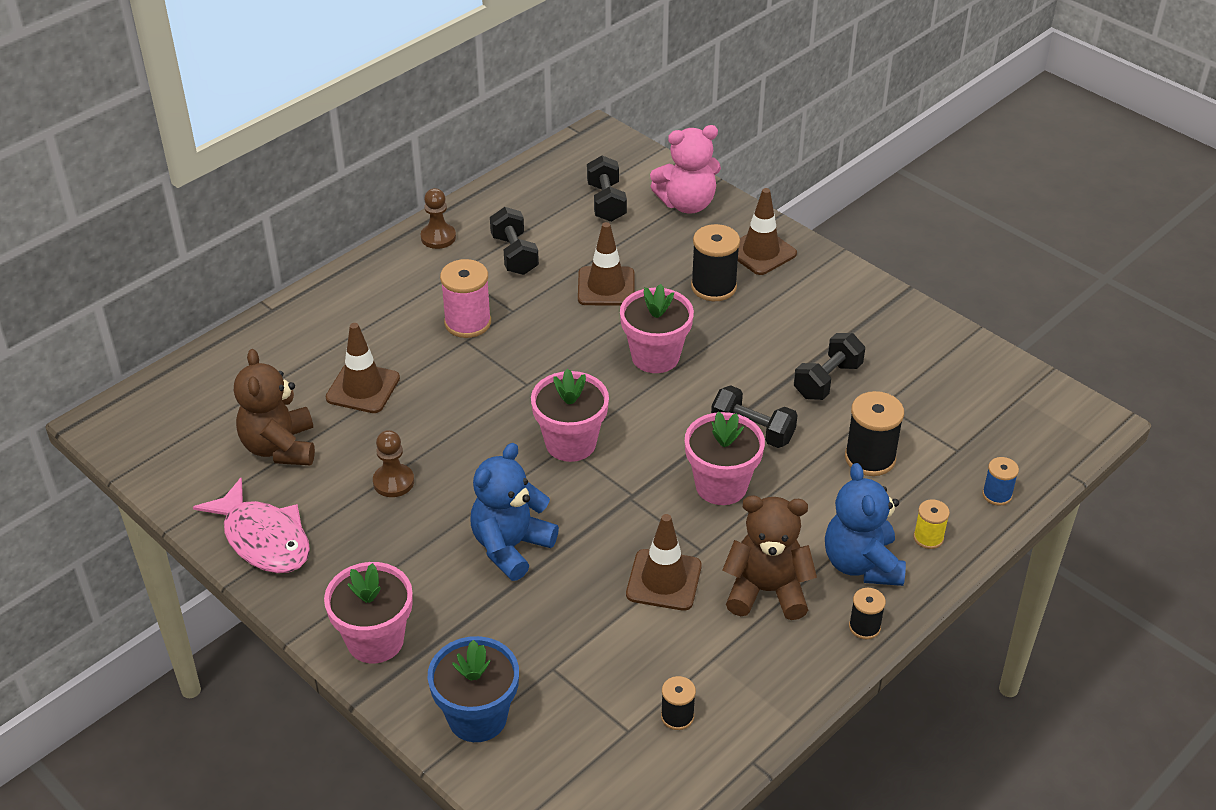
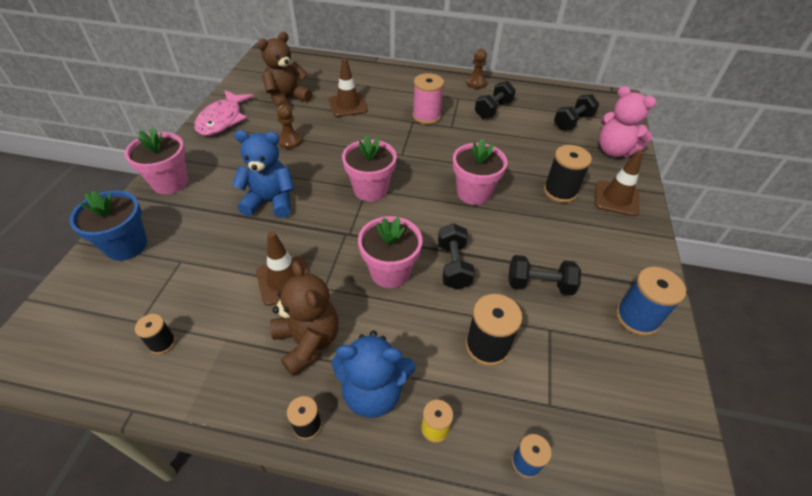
camera: 55 degrees right, 5 degrees up
(606, 287) = (508, 150): brown traffic cone -> none
(861, 564) = (373, 391): blue teddy bear -> blue teddy bear turned 135 degrees counterclockwise
(914, 338) = (637, 318): none -> blue spool

